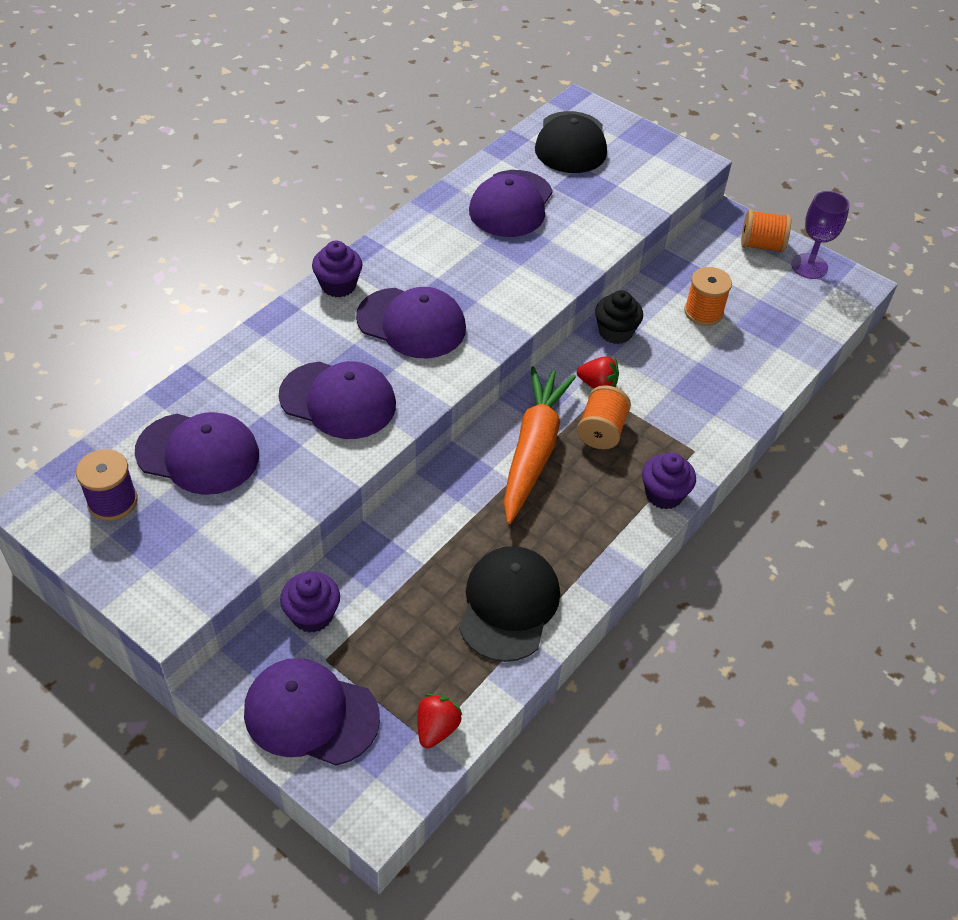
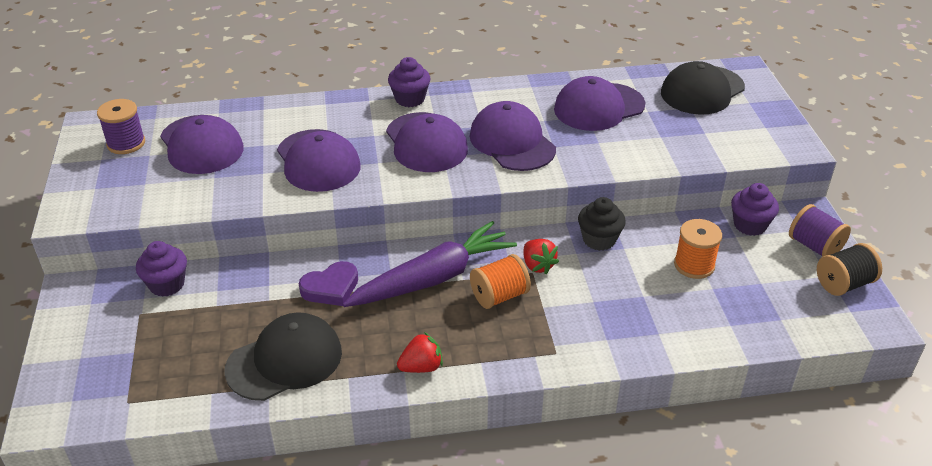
camera: 45 degrees right, 10 degrees down
(311, 714) = (90, 337): purple cap -> purple cap (512, 142)
(436, 728) = (141, 400): red strawberry -> red strawberry (421, 367)
(462, 515) = (331, 288): none -> purple heart
(533, 450) = (433, 278): orange carrot -> purple carrot
(664, 494) = (490, 366): purple cupcake -> purple cupcake (750, 225)
(761, 245) = (814, 246): orange spool -> purple spool
(809, 266) = (843, 284): purple goblet -> black spool

